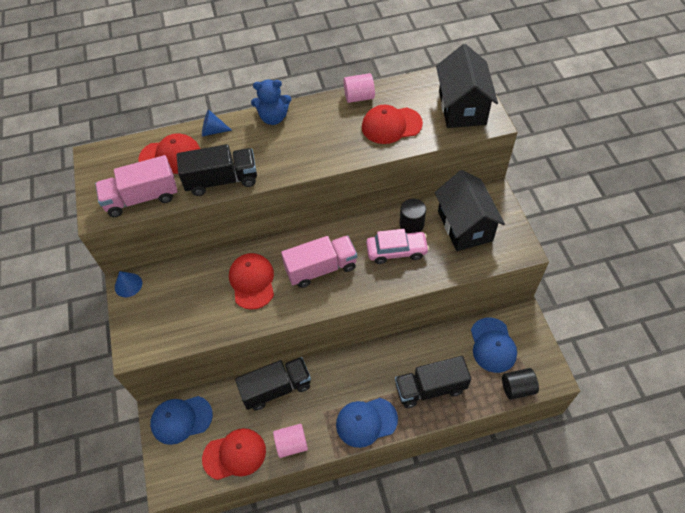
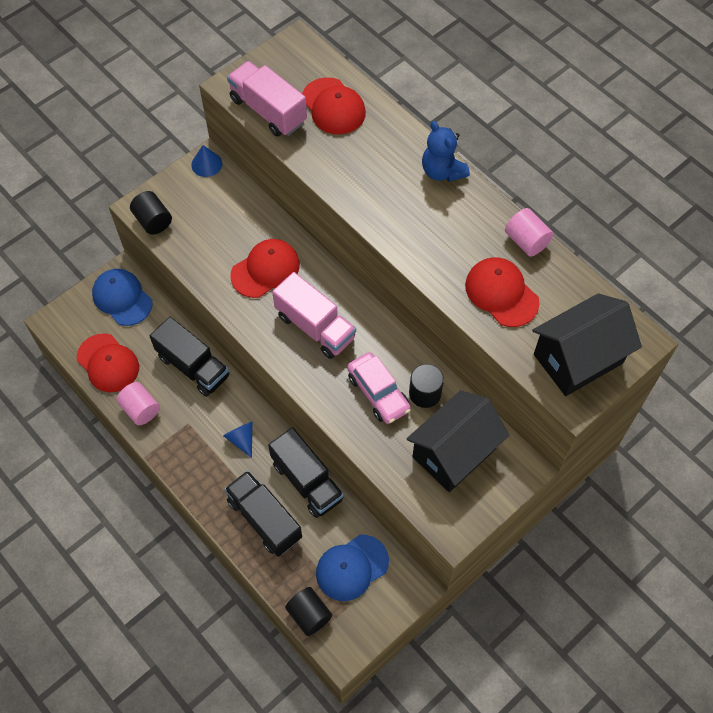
camera: 60 degrees right, 5 degrees up
(153, 344) = (153, 221): none -> black cylinder
(213, 131) = (389, 125): blue cone -> blue cone (241, 439)
(222, 180) = (328, 167): black truck -> black truck (307, 481)
(366, 422) = (196, 470): blue cap -> none

